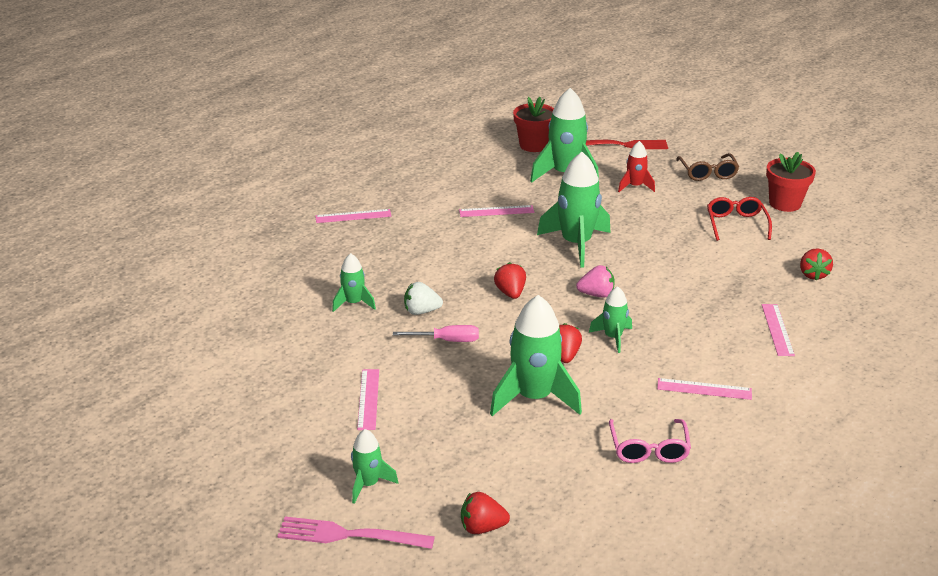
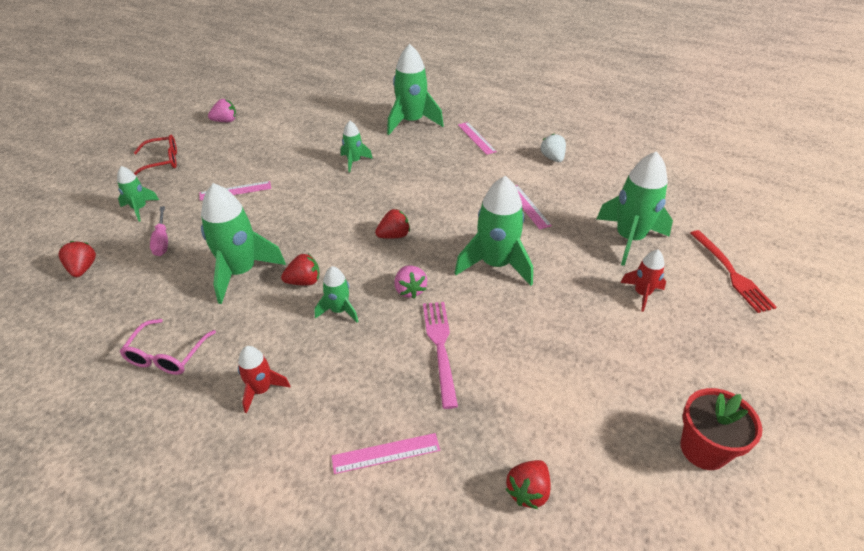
camera: 75 degrees right, 10 degrees up
(171, 405) = (225, 121): none -> pink strawberry
(287, 252) = (411, 122): none -> green rocket
(348, 535) = (89, 211): pink fork -> pink fork (440, 347)
(421, 311) = (352, 194): white strawberry -> white strawberry (552, 158)
(447, 340) = (314, 213): pink screwdriver -> pink screwdriver (162, 240)
(534, 145) = (673, 209): red flower pot -> none
(649, 449) = (167, 355): pink glasses -> pink glasses turned 60 degrees counterclockwise
(704, 389) = (261, 390): pink ruler -> red rocket
(707, 173) = (725, 356): brown glasses -> none
(736, 224) = (613, 396): red glasses -> red glasses (162, 161)
(813, 274) = (528, 491): red strawberry -> red strawberry turned 45 degrees counterclockwise

